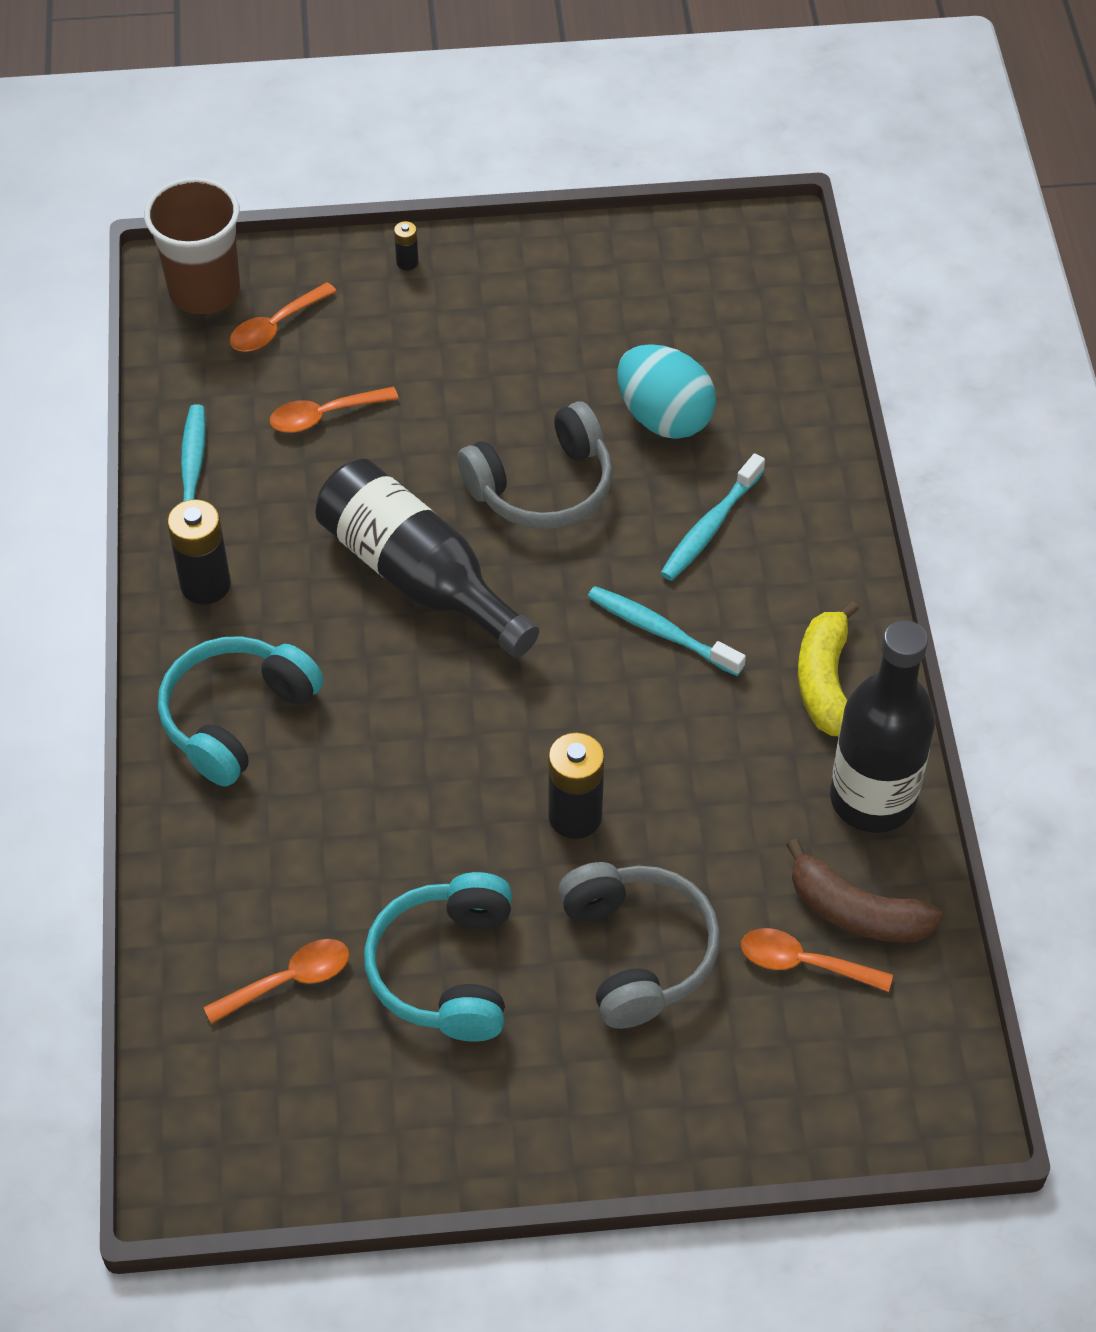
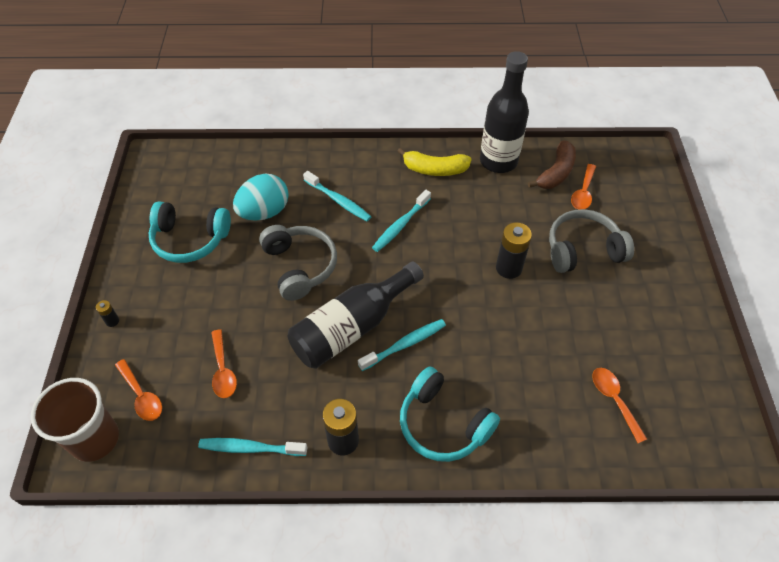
camera: 85 degrees left, 0 degrees up
(387, 655) = (405, 344): none -> turquoise toothbrush
(446, 970) = (600, 327): turquoise headphones -> turquoise headphones (190, 239)

